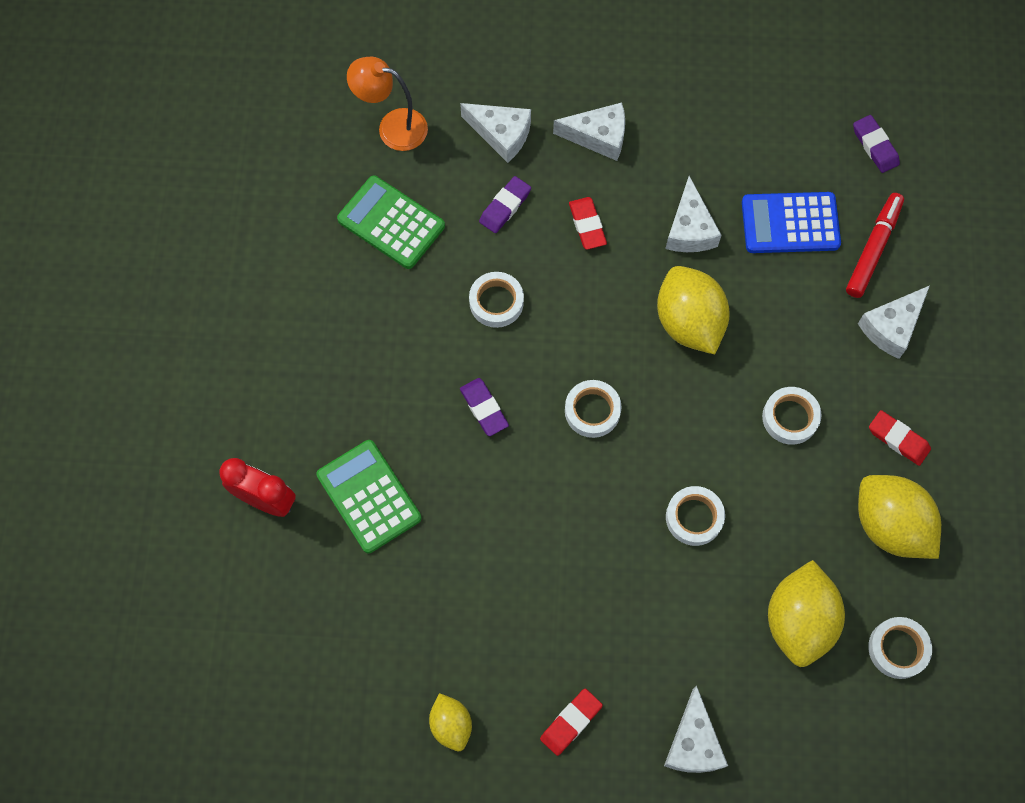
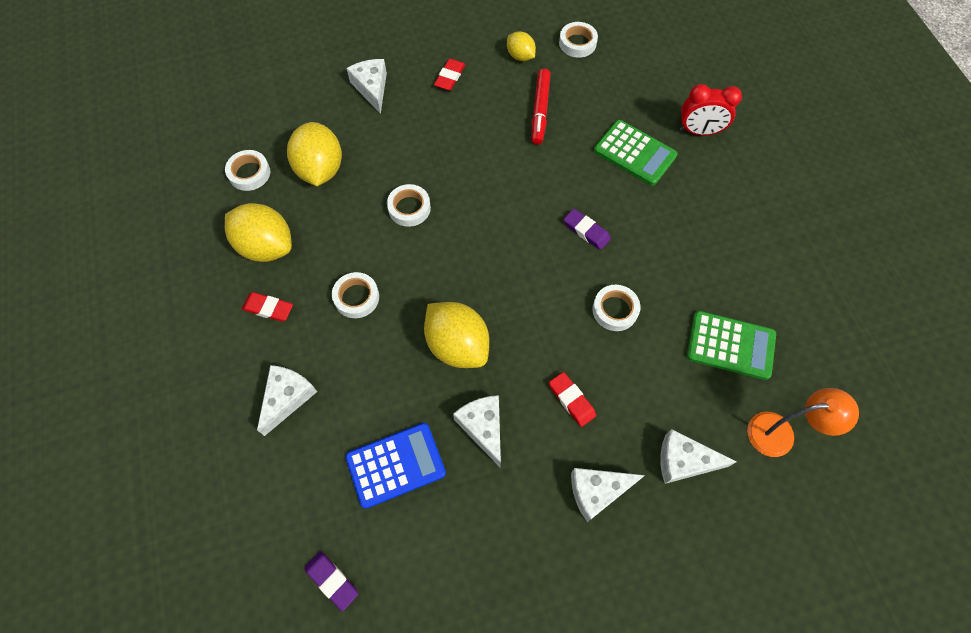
camera: 160 degrees right, 5 degrees down
(505, 207) = (647, 392): purple eraser -> none
(592, 411) = (507, 254): white tape -> white tape (577, 43)
(873, 249) = (315, 466): red marker -> red marker (540, 111)

